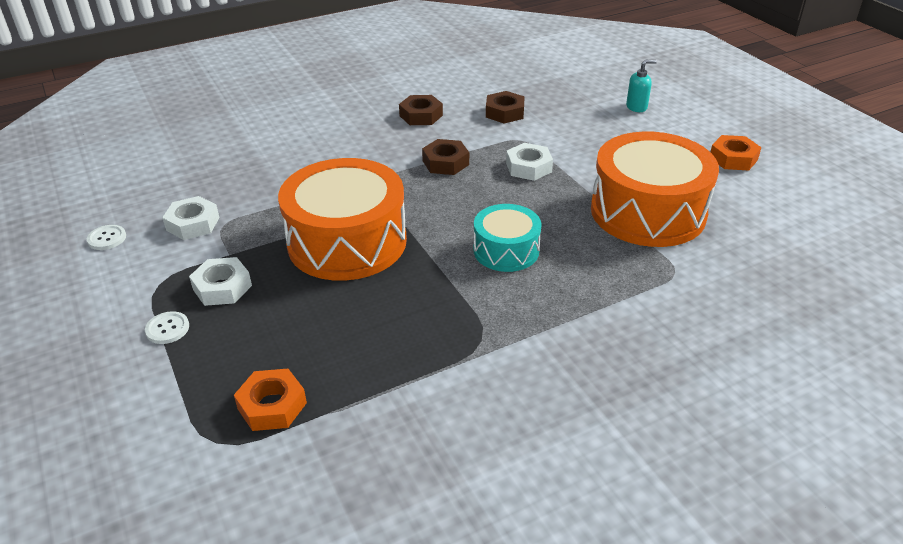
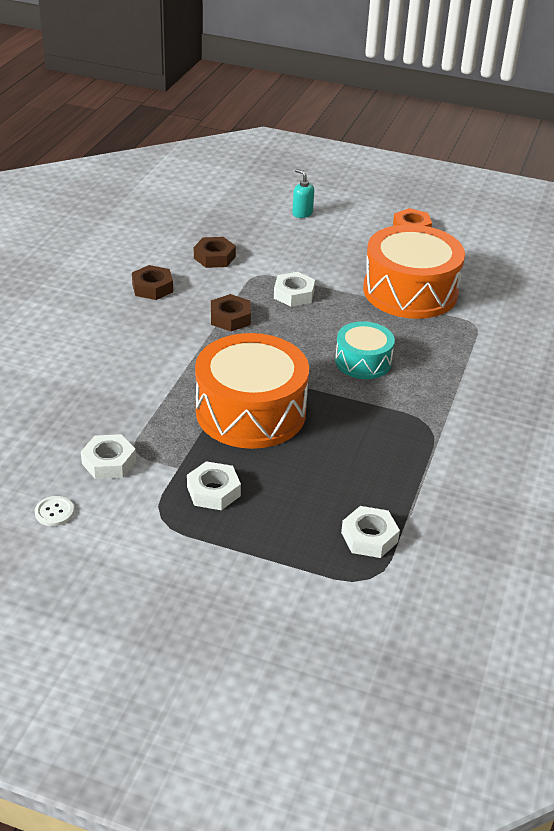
camera: 45 degrees left, 0 degrees up
(167, 329) = (222, 540): white button -> none
(272, 406) = (369, 537): orange nut -> white nut
(636, 107) = (302, 213): turquoise soap dispenser -> turquoise soap dispenser turned 75 degrees counterclockwise

